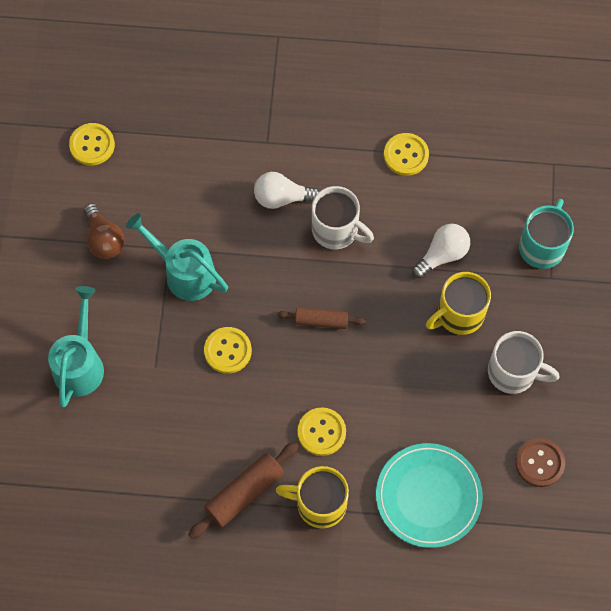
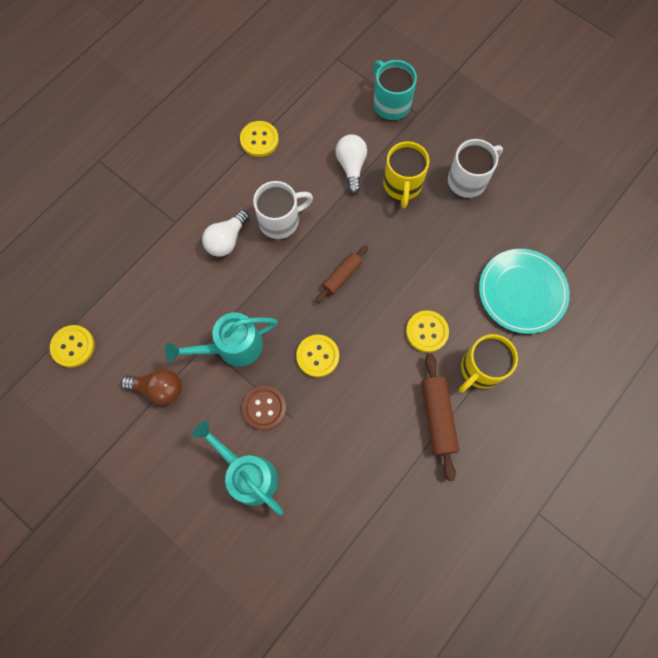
camera: 55 degrees left, 5 degrees up
(539, 463) = (543, 207): brown button -> brown button (264, 408)

